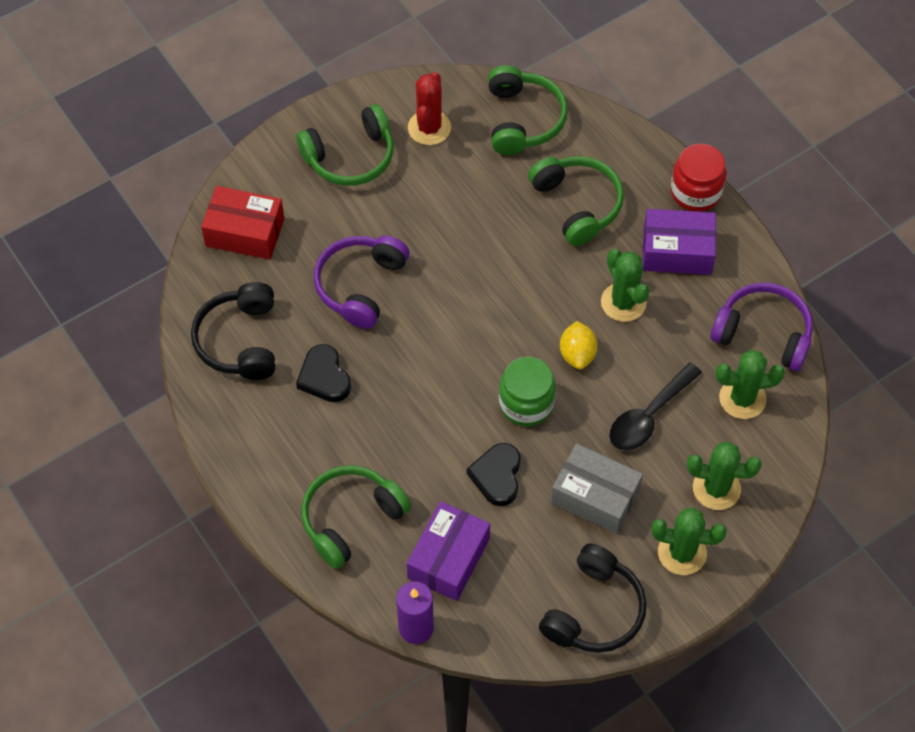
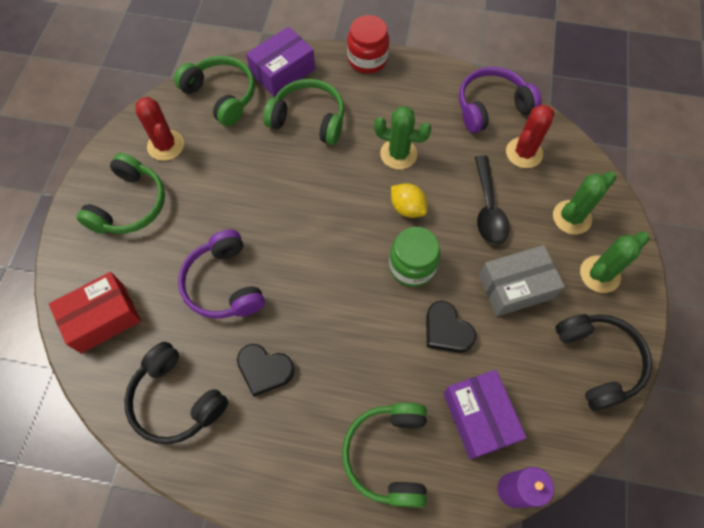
camera: 45 degrees left, 5 degrees up
(677, 251) = (394, 100): purple box -> purple box (282, 71)
(742, 398) = (524, 153): green cactus -> red cactus

